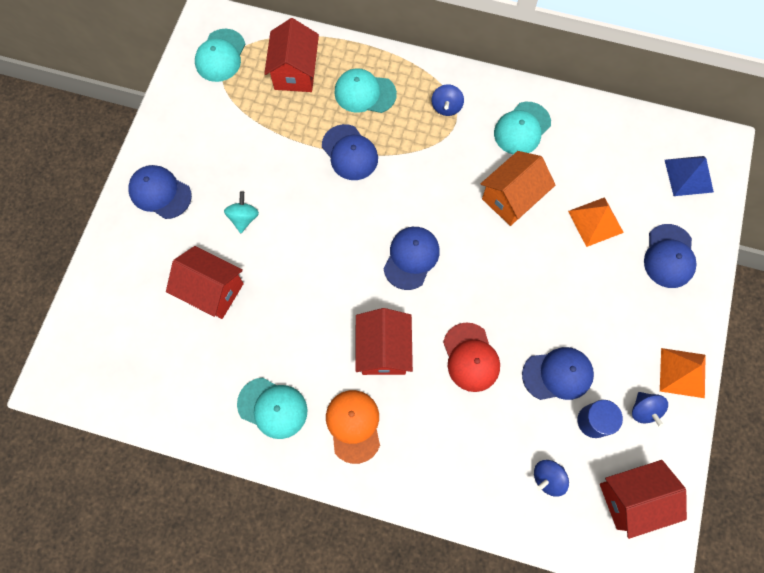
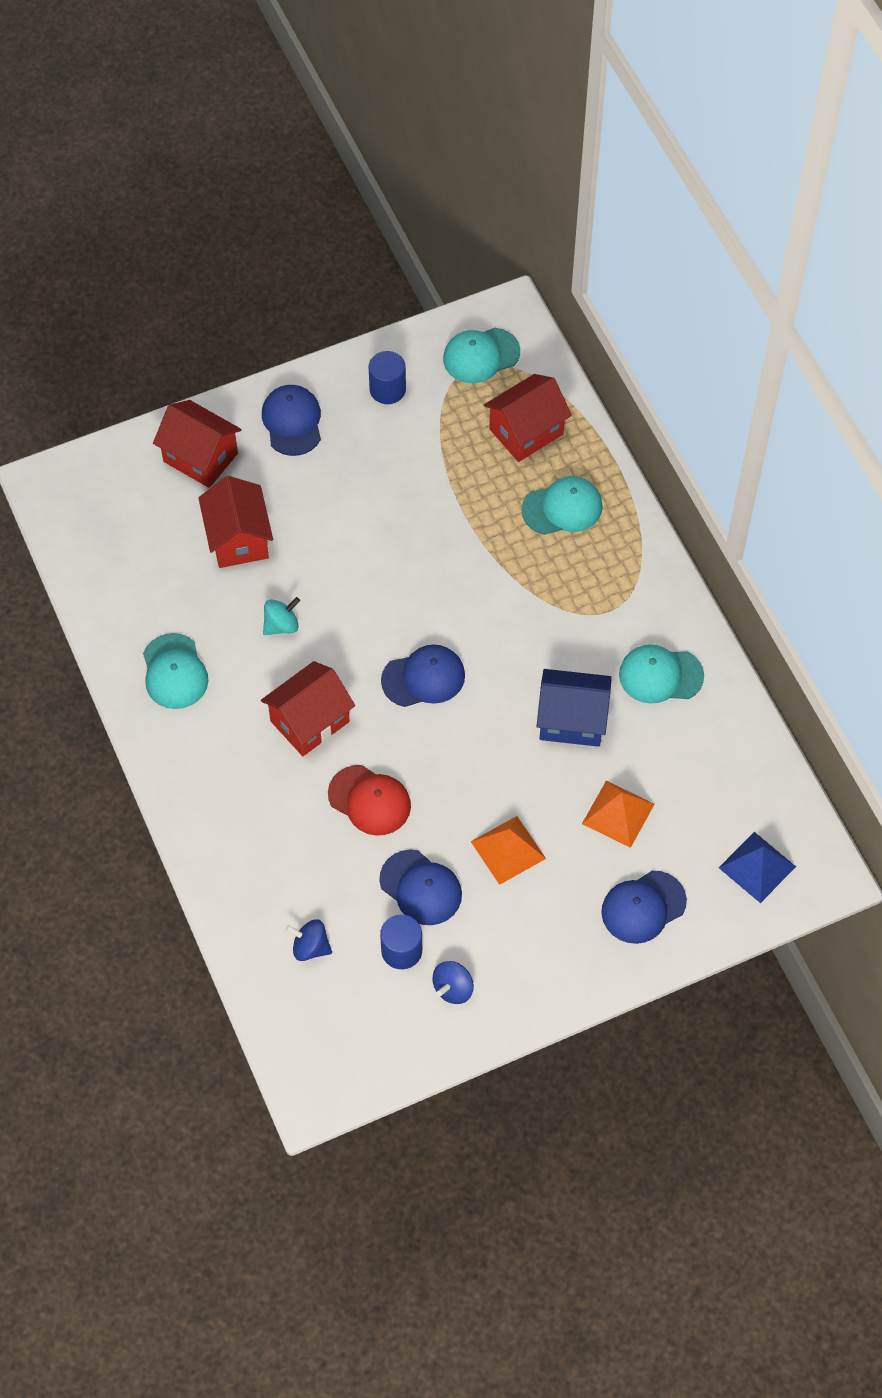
camera: 50 degrees right, 10 degrees down
(192, 122) = (387, 389): none -> blue cylinder
(244, 218) = (332, 508): turquoise spinning top -> turquoise spinning top (281, 625)
(350, 152) = (484, 544): blue cap -> none
(353, 425) = (216, 749): orange cap -> none
(365, 93) = (562, 508): turquoise cap -> turquoise cap turned 105 degrees clockwise
(446, 107) = (618, 590): blue spinning top -> none
(471, 357) = (369, 800): red cap -> red cap turned 90 degrees counterclockwise
(511, 198) = (572, 720): orange house -> blue house
(632, 498) = (355, 1034): red house -> red house (200, 457)
(682, 373) = (524, 999): orange pyramid -> orange pyramid (508, 850)

